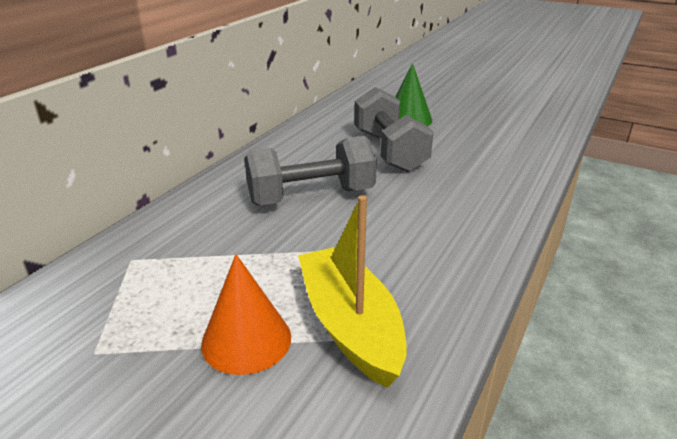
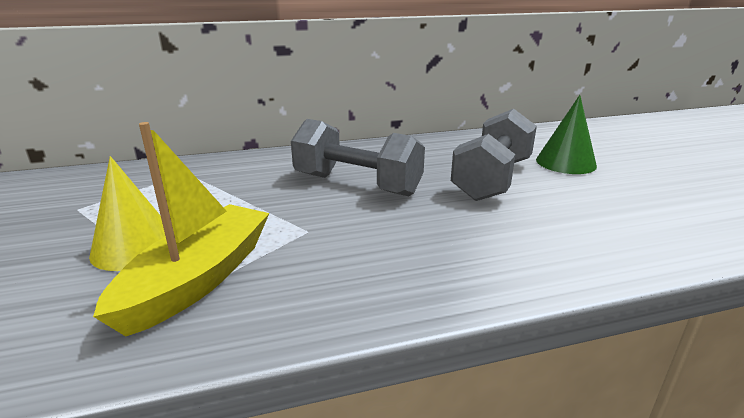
camera: 45 degrees right, 5 degrees down
(246, 340) = (135, 247): orange cone -> yellow cone

